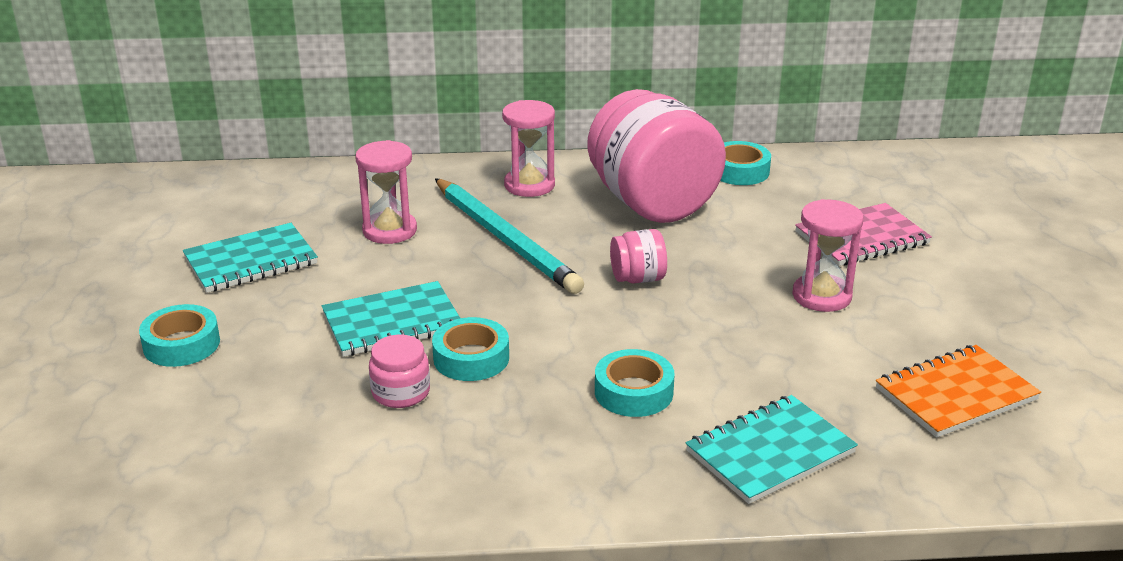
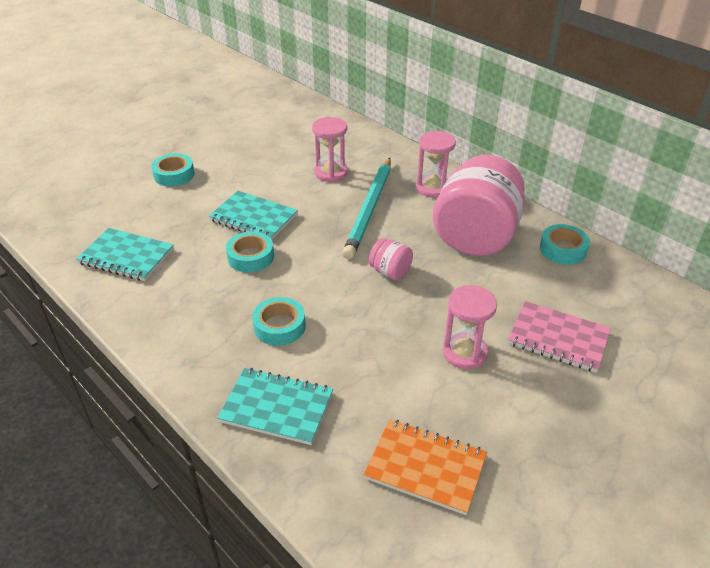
camera: 50 degrees right, 10 degrees up
(251, 261) = (256, 153): turquoise notebook -> turquoise notebook (126, 256)
(401, 392) = (200, 252): pink jar -> none

